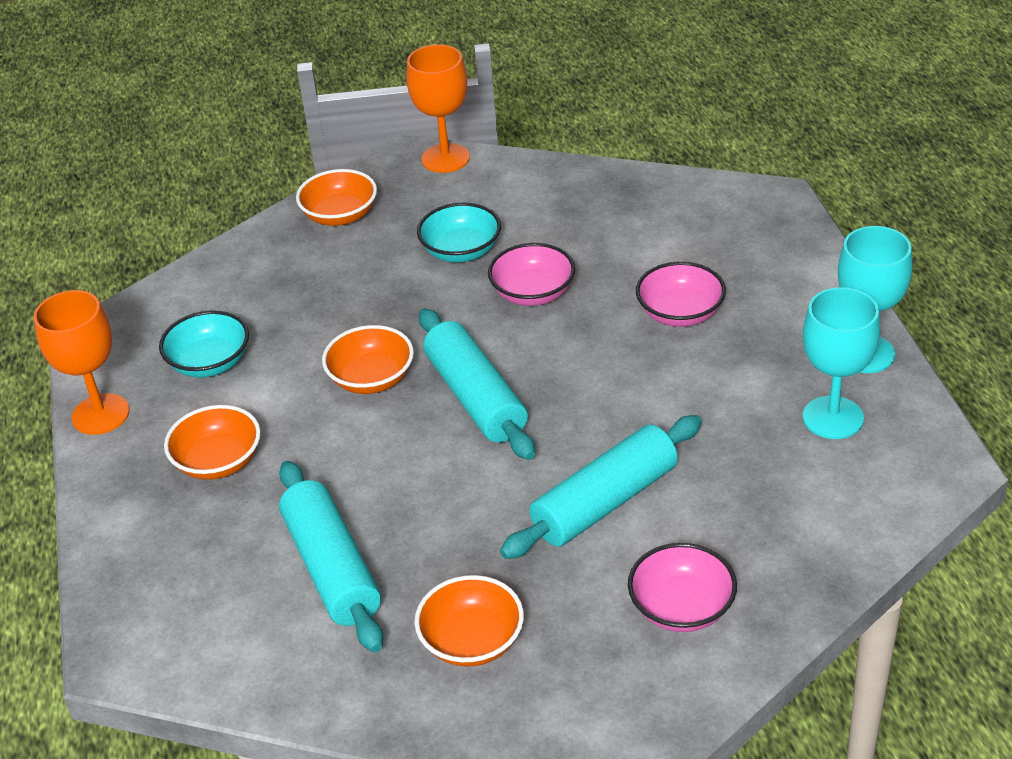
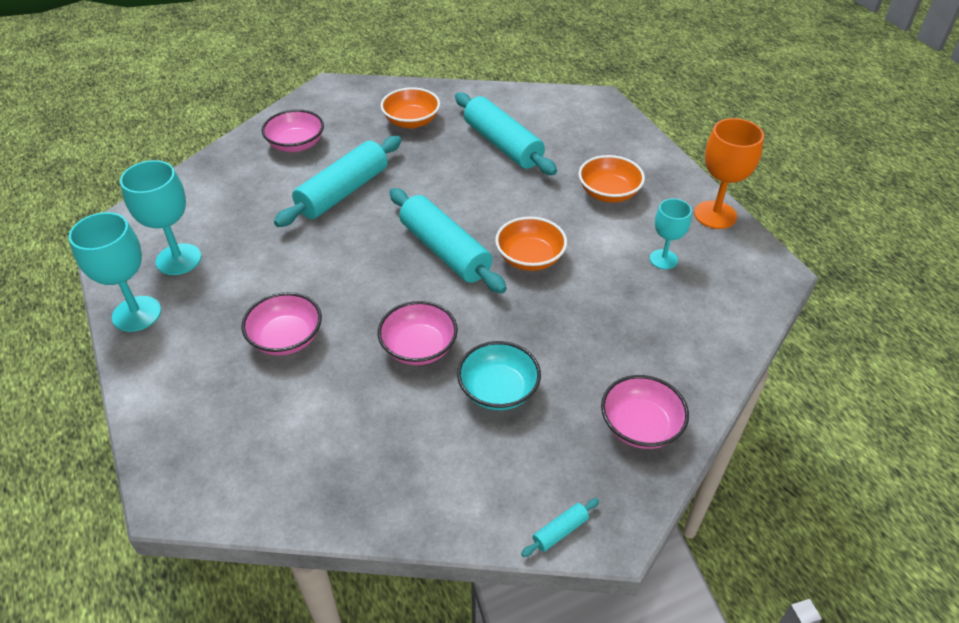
camera: 165 degrees right, 5 degrees up
(210, 363) = (663, 259): turquoise bowl -> turquoise goblet
(340, 215) = (640, 426): orange bowl -> pink bowl
(445, 158) = (560, 531): orange goblet -> turquoise rolling pin

